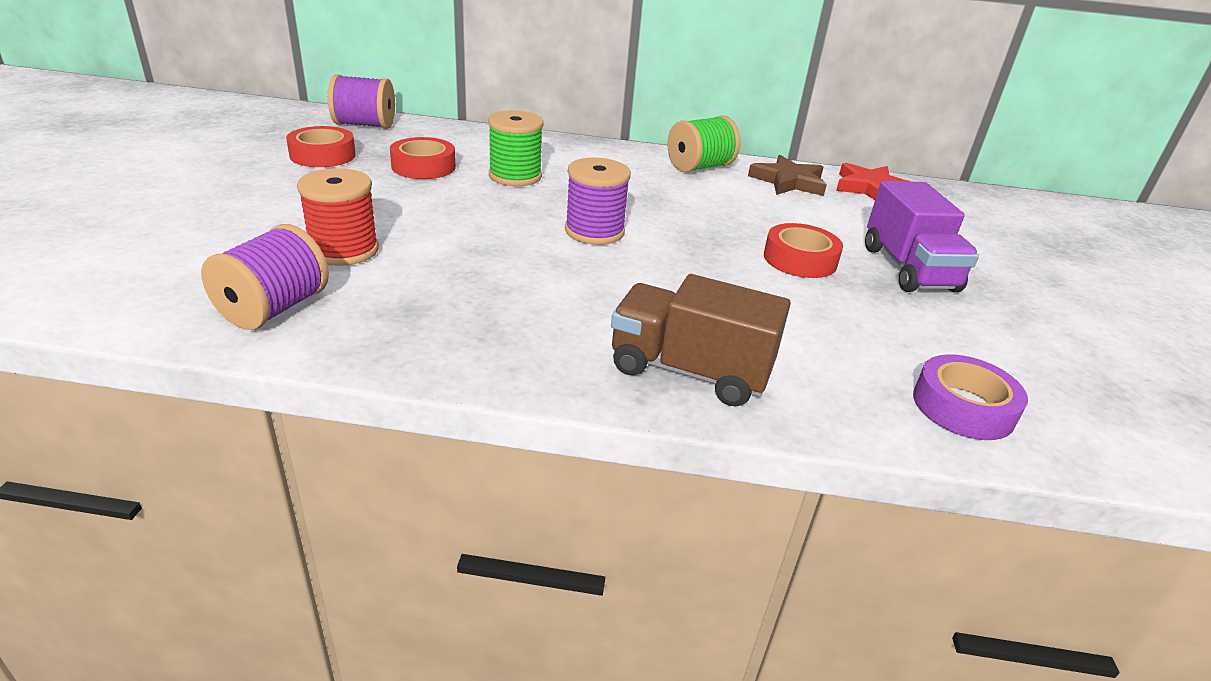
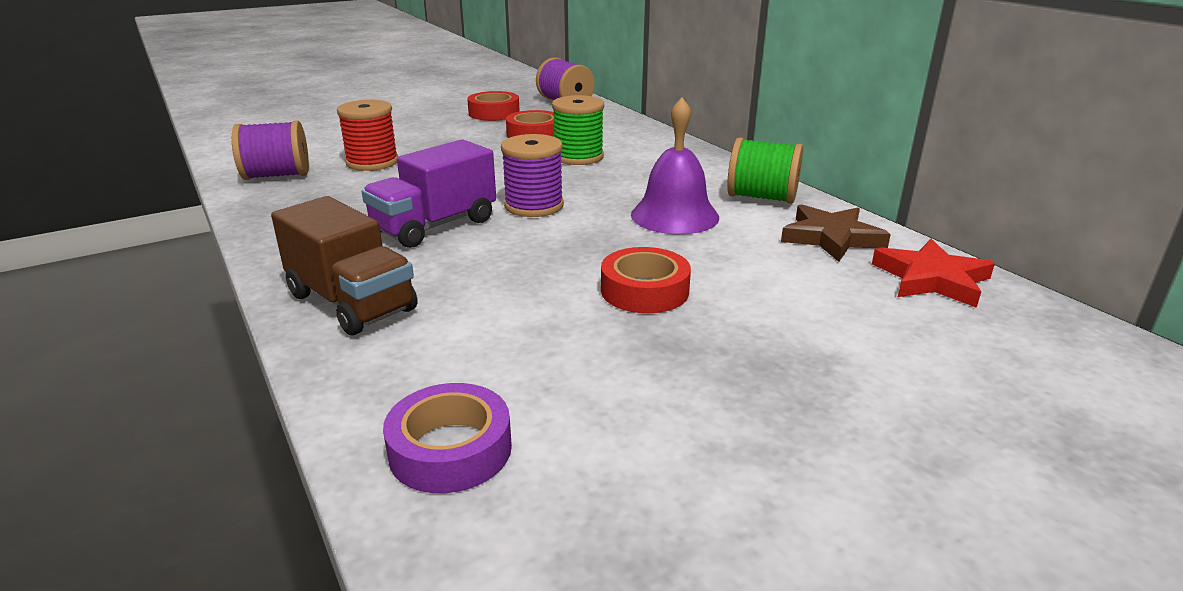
camera: 55 degrees right, 5 degrees down
(689, 371) = (351, 302): brown truck -> brown truck turned 150 degrees clockwise
(690, 200) = (674, 215): none -> purple bell
(908, 269) = (742, 350): purple truck -> purple truck (435, 226)

